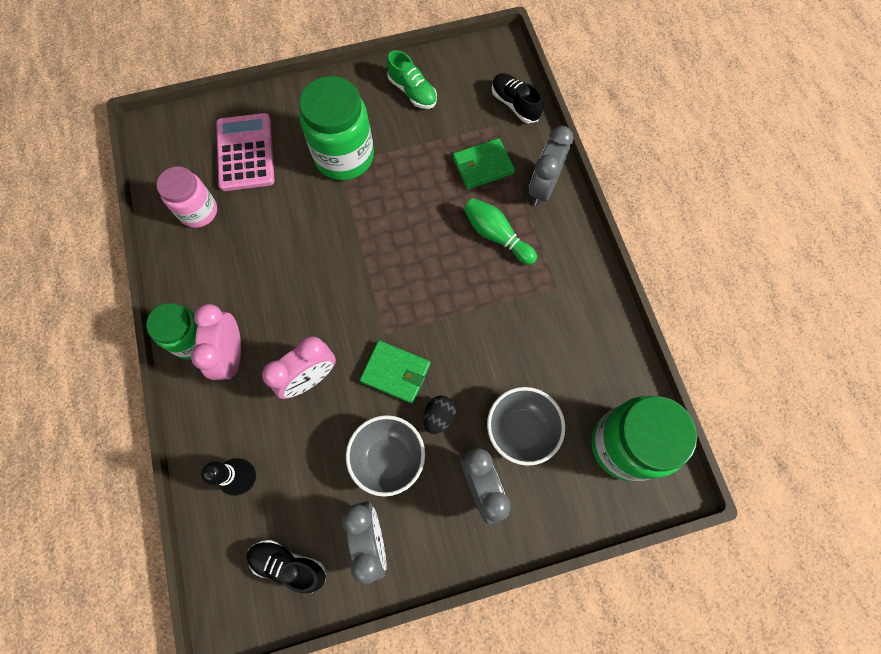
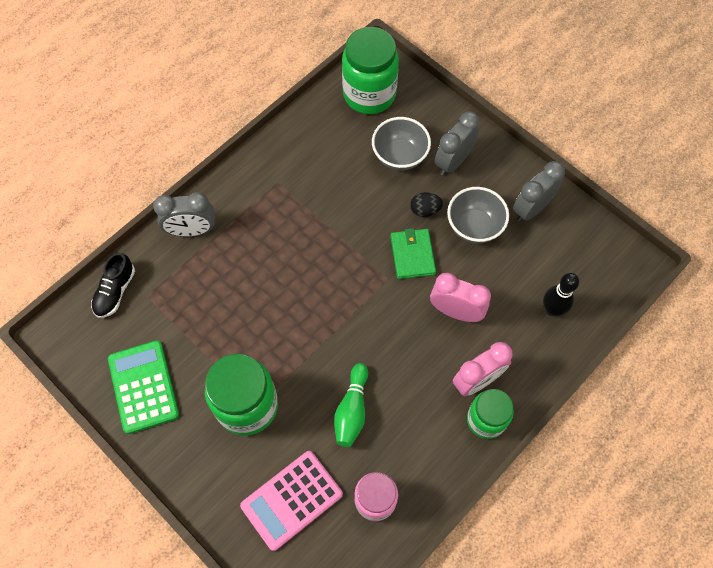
camera: 120 degrees left, 5 degrees down
(288, 565) = (582, 248): black shoe -> none
(412, 92) = (143, 386): green shoe -> green calculator
(482, 166) = (195, 286): green wallet -> none
(496, 236) = (257, 243): green bowling pin -> green bowling pin (352, 410)

